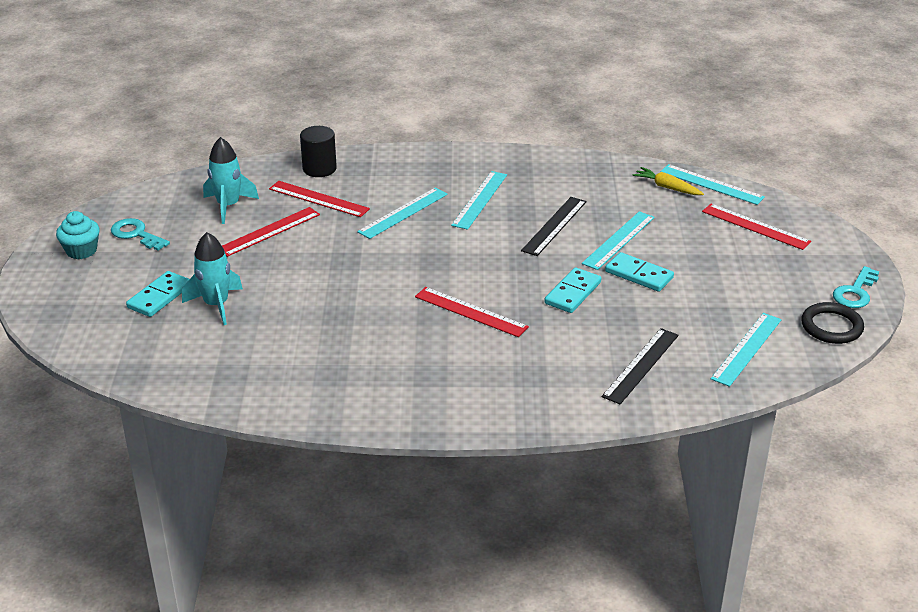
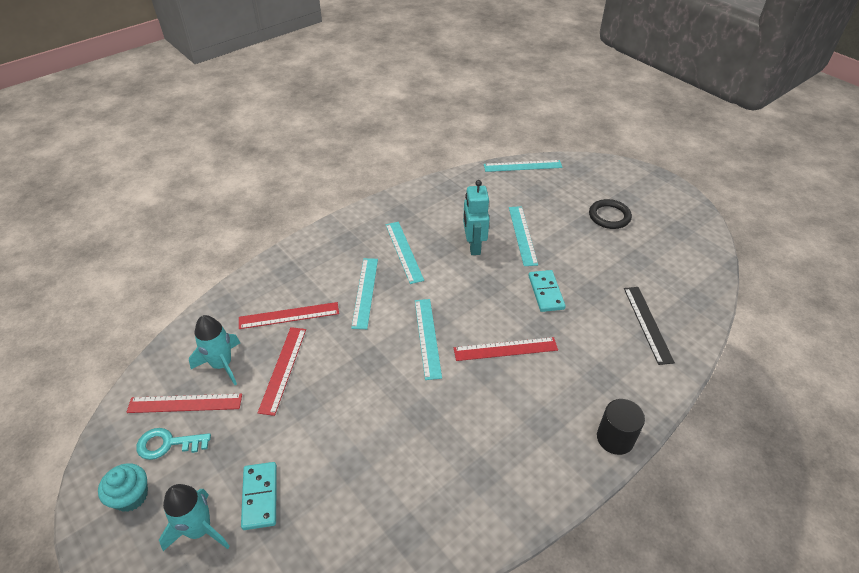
camera: 40 degrees left, 10 degrees up
(216, 305) = (318, 471): turquoise rocket -> turquoise rocket (199, 530)
(319, 169) = (259, 288): black cylinder -> black cylinder (615, 438)
(554, 226) = (473, 246): black ruler -> turquoise robot
(639, 275) = (564, 254): turquoise domino -> none
(667, 187) = (502, 181): yellow carrot -> none
(747, 349) = (680, 273): turquoise ruler -> turquoise ruler (427, 337)
(755, 226) = (579, 183): red ruler -> red ruler (185, 403)
(831, 326) = (697, 231): black ring -> black ring (609, 216)
(855, 292) = (678, 200): turquoise key -> none

